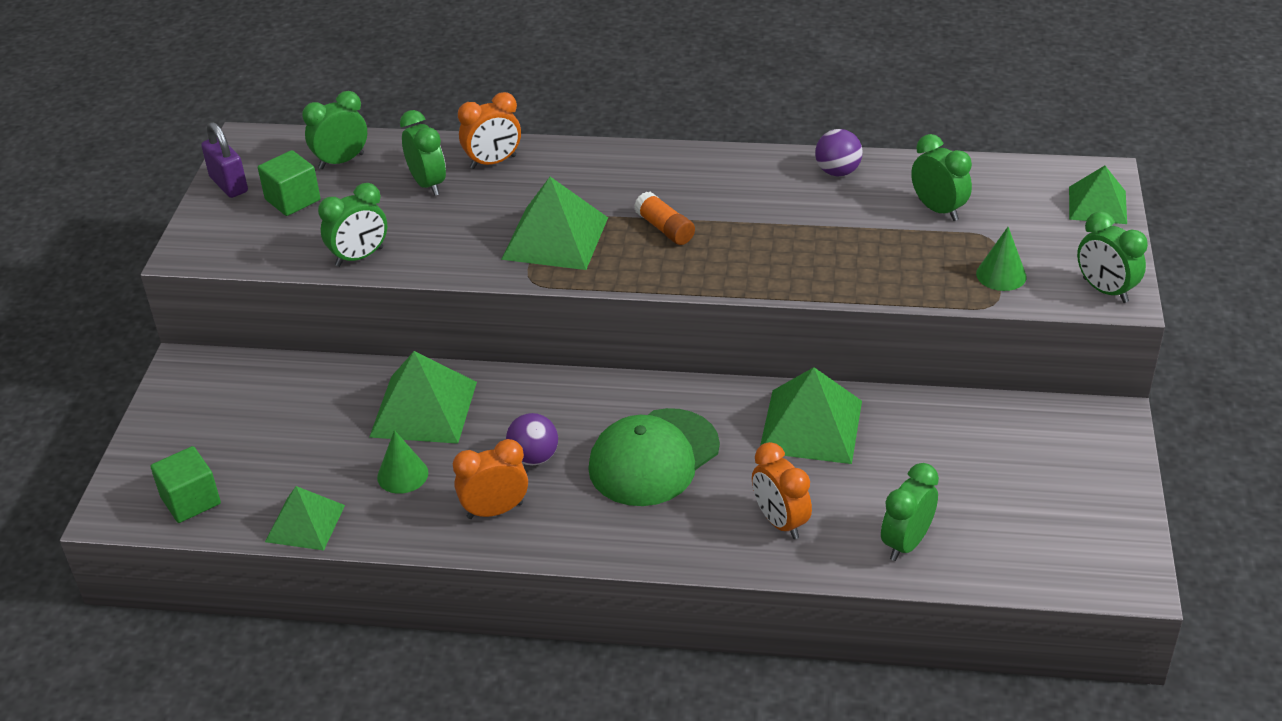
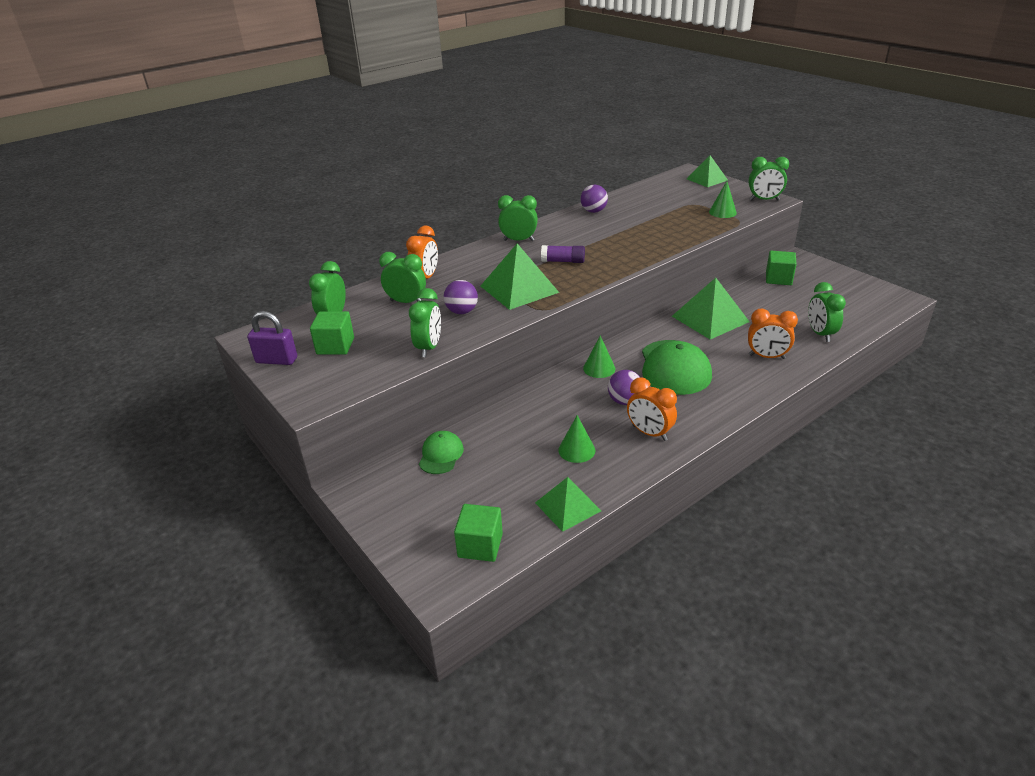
camera: 45 degrees left, 5 degrees down
(290, 389) = (441, 455): none -> green cap
(424, 409) = (533, 417): green pyramid -> none
(455, 231) = (462, 311): none -> purple ball
(495, 510) = (649, 433): orange clock -> orange clock turned 75 degrees counterclockwise
(576, 400) = (599, 368): none -> green cone
(665, 229) = (563, 261): orange glue stick -> purple glue stick
(938, 209) = (657, 205): green clock -> green clock (518, 240)
(1014, 432) = (778, 279): none -> green cube

